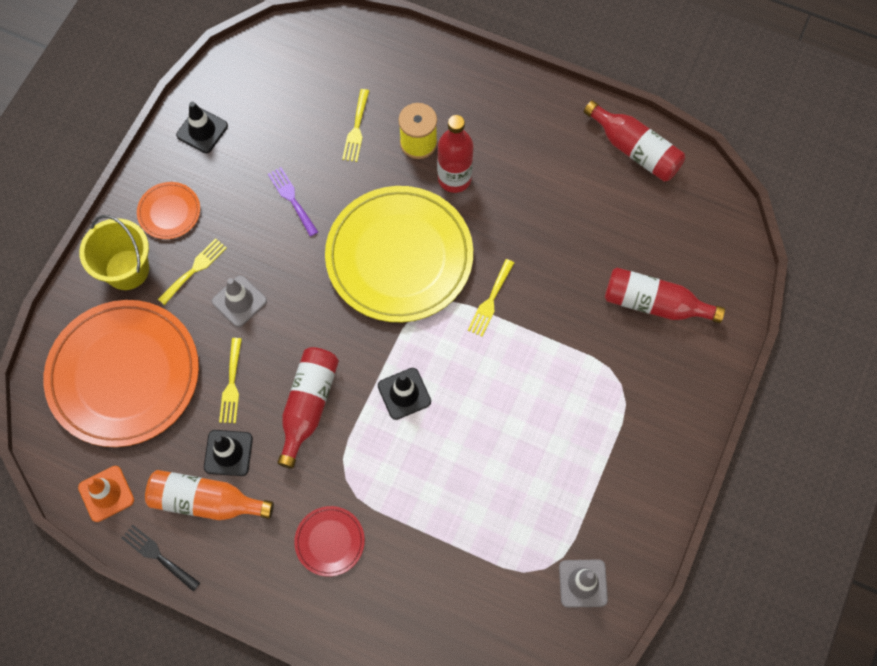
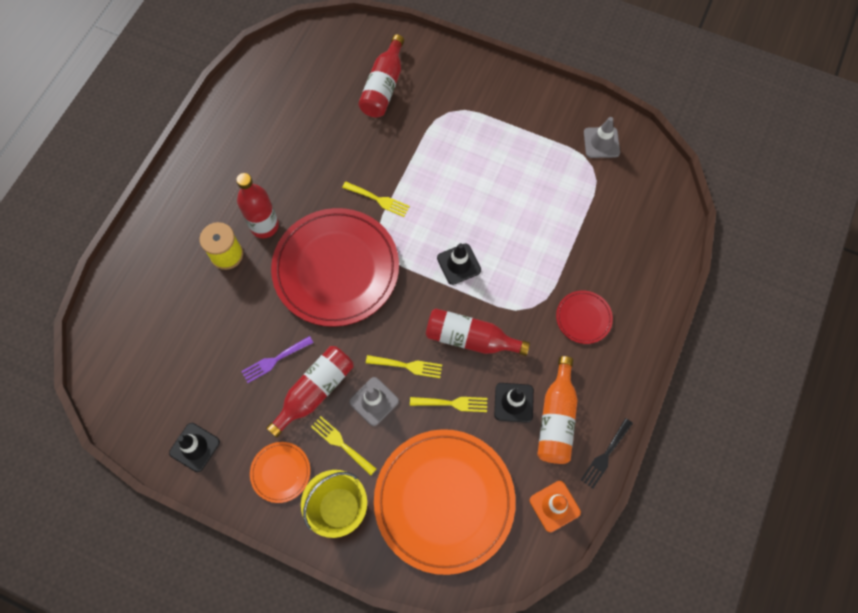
camera: 90 degrees left, 0 degrees up
(356, 129) = (207, 306): yellow fork -> yellow fork (407, 366)
(399, 257) = (336, 269): yellow plate -> red plate
(635, 149) = (248, 92): red bottle -> red bottle (314, 391)

